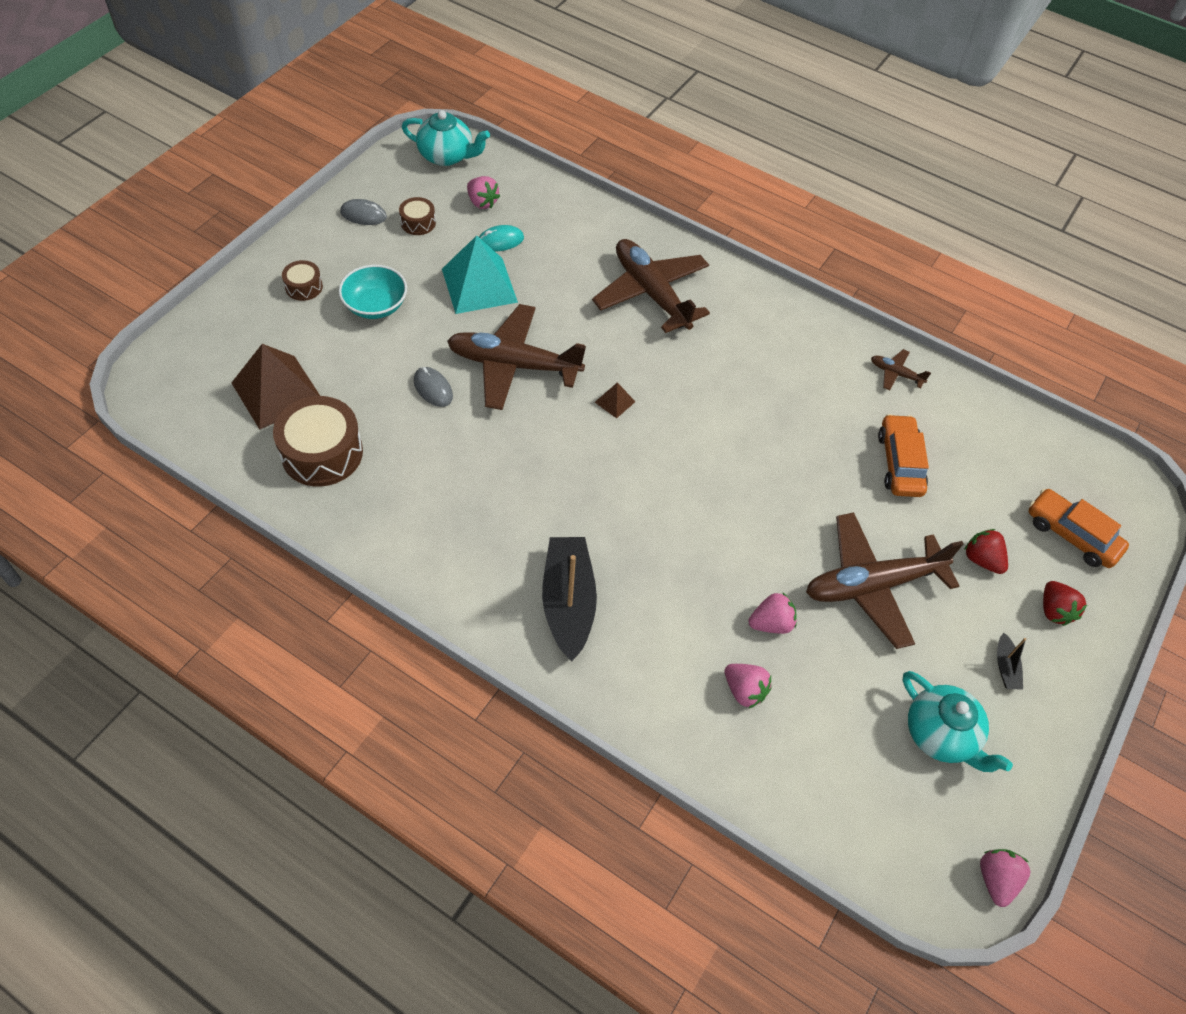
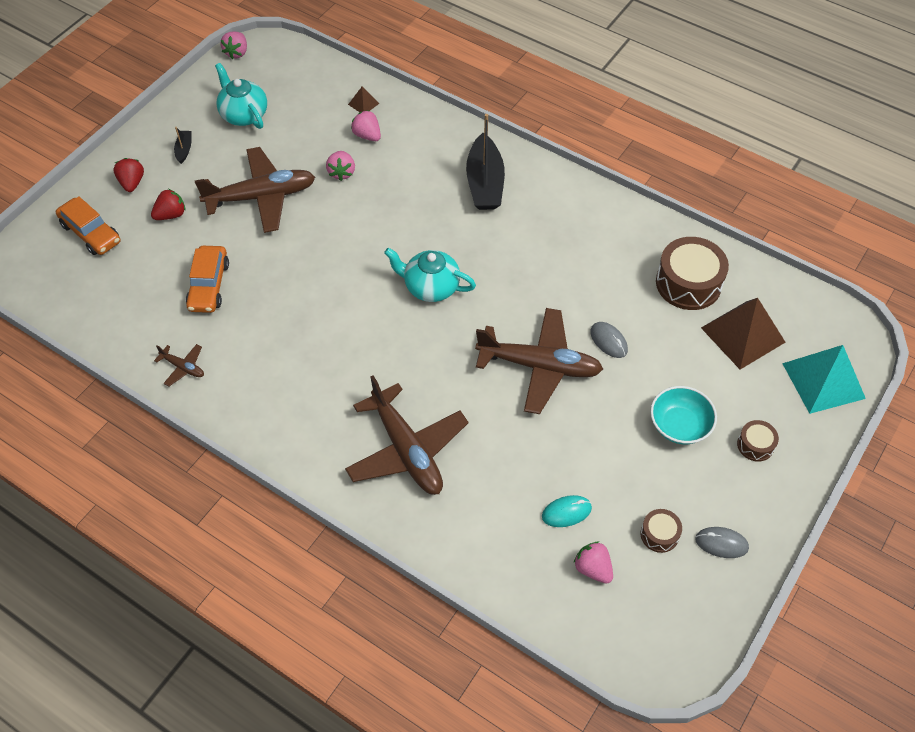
camera: 175 degrees left, 0 degrees up
(447, 156) = (645, 644): turquoise teapot -> turquoise teapot (430, 287)
(479, 285) = (582, 453): turquoise pyramid -> turquoise pyramid (823, 380)
(615, 402) = (447, 333): brown pyramid -> brown pyramid (363, 104)
(771, 623) = (342, 172): pink strawberry -> pink strawberry turned 75 degrees counterclockwise
(982, 559) = (171, 215): red strawberry -> red strawberry turned 90 degrees counterclockwise

